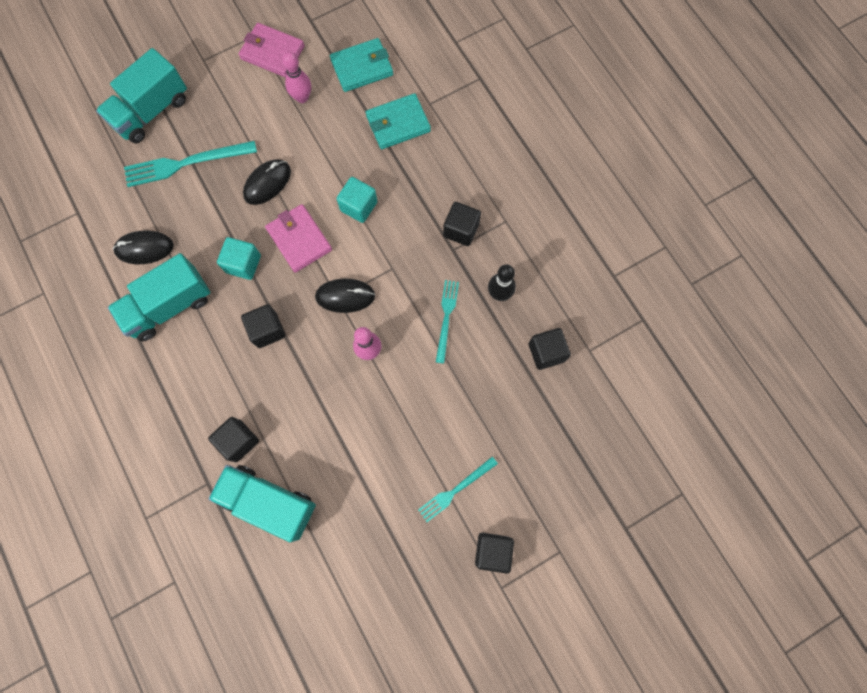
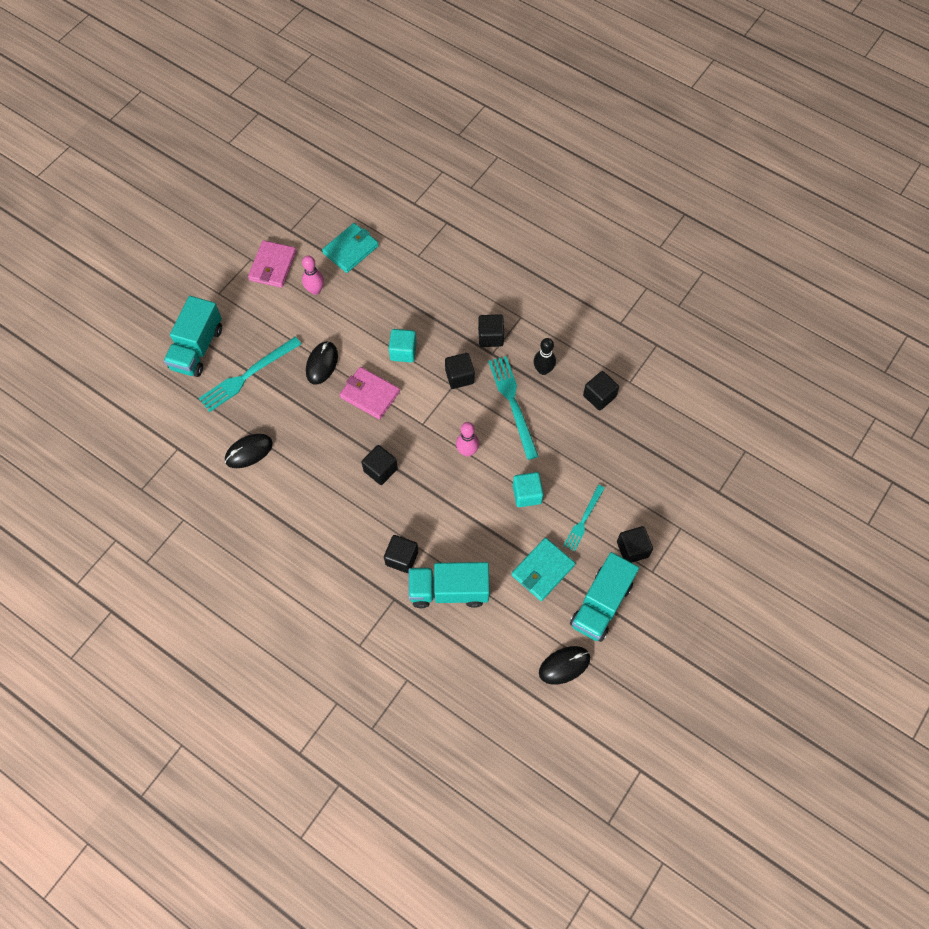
camera: 25 degrees left, 10 degrees down
(169, 306) = (293, 485): turquoise truck -> turquoise truck (601, 604)
(243, 264) = (335, 430): turquoise cube -> turquoise cube (527, 494)
(272, 52) = (273, 266): pink wallet -> pink wallet turned 75 degrees counterclockwise
(345, 296) = (428, 420): black mouse -> black mouse (564, 665)
(398, 123) = (401, 279): turquoise wallet -> turquoise wallet (542, 570)
(404, 261) = (459, 376): none -> black cube
(446, 318) = (513, 403): turquoise fork -> turquoise fork, size x1.63

